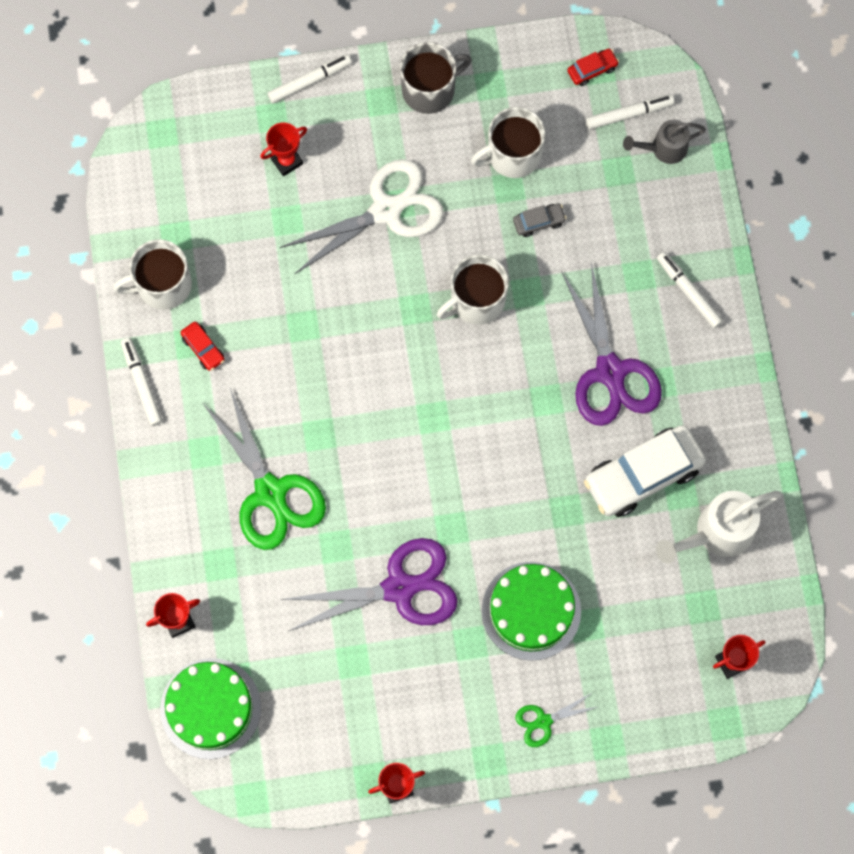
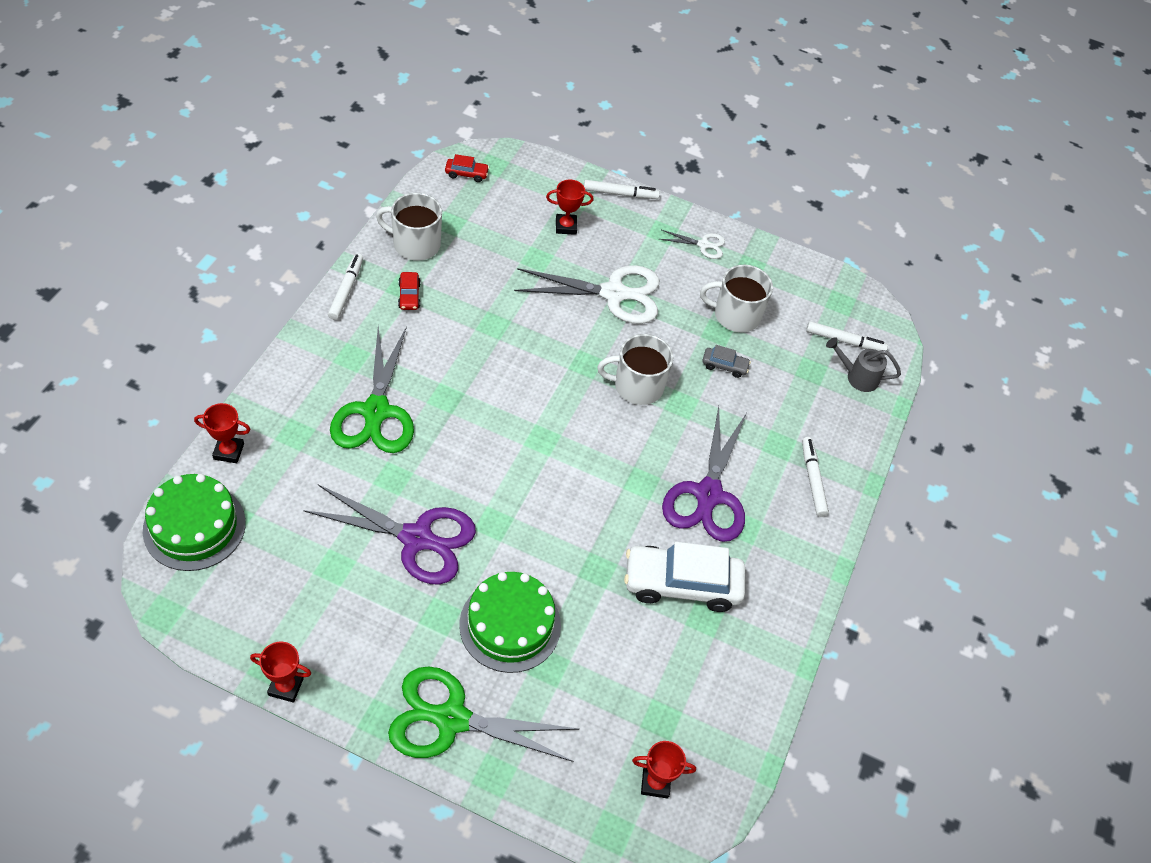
camera: 25 degrees right, 20 degrees down
(430, 89) = (703, 245): grey mug -> white scissors
(544, 721) = (452, 719): green scissors -> green scissors, size x2.11
(592, 70) = (835, 300): red car -> red car (466, 174)
(717, 532) = (715, 668): white watering can -> none

